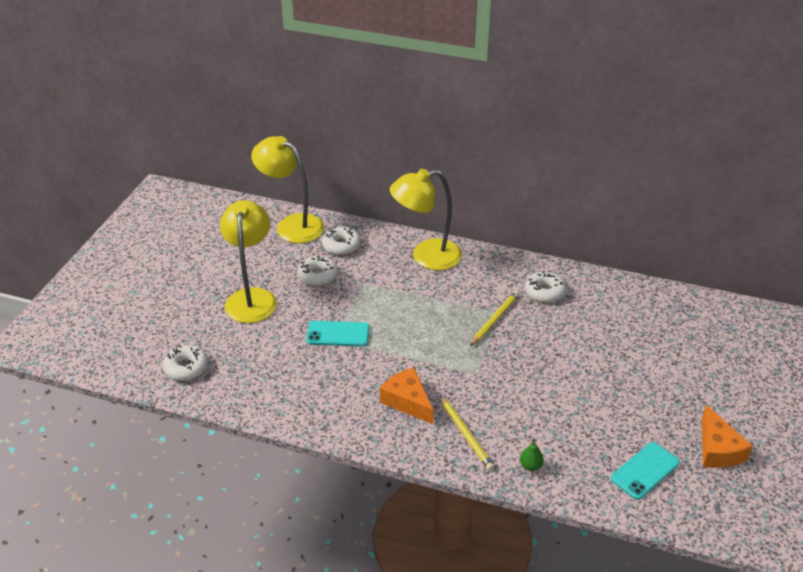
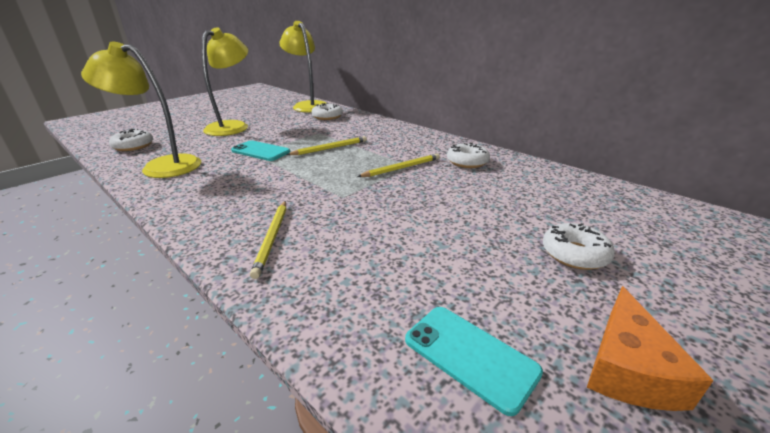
camera: 25 degrees right, 10 degrees down
(318, 276) = (291, 125): white donut -> white donut (574, 254)
(402, 308) = (330, 148): none -> yellow pencil
(407, 401) = (253, 199): orange cheese -> none
(426, 256) = (382, 129): yellow lamp -> yellow lamp (162, 166)
(530, 466) = (307, 291): green pear -> none
(645, 471) = (470, 355): turquoise phone -> turquoise phone turned 60 degrees clockwise

